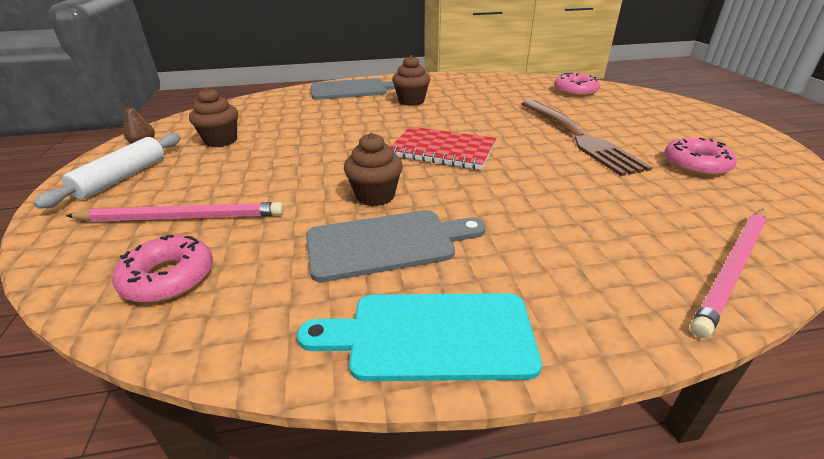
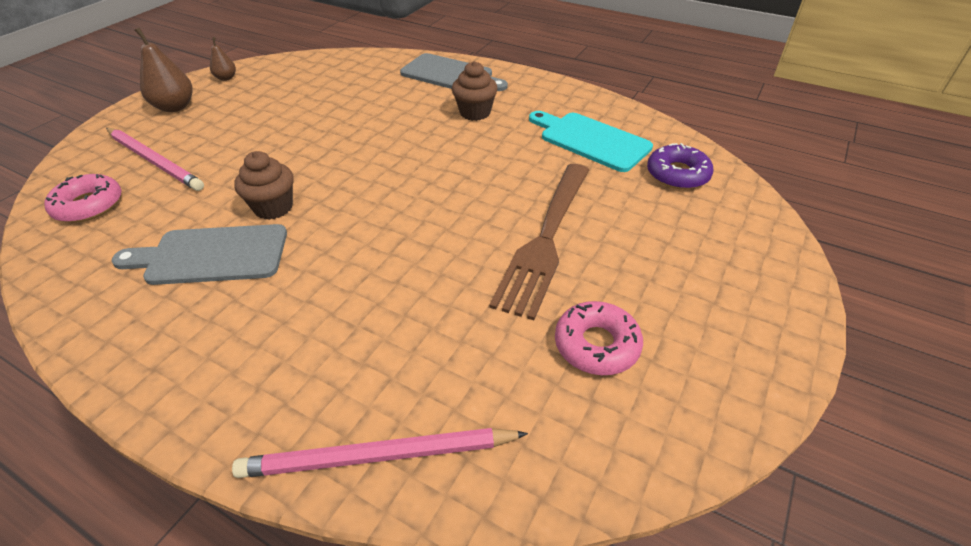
camera: 40 degrees right, 10 degrees up
(122, 178) = (175, 107): white rolling pin -> brown pear
(221, 140) = (271, 96): brown cupcake -> none
(387, 244) = (211, 255): grey cutting board -> grey cutting board turned 150 degrees clockwise
(432, 335) = (123, 339): turquoise cutting board -> turquoise cutting board (591, 140)
(443, 150) = (396, 188): red notebook -> none
(575, 91) = (677, 174): pink donut -> purple donut

